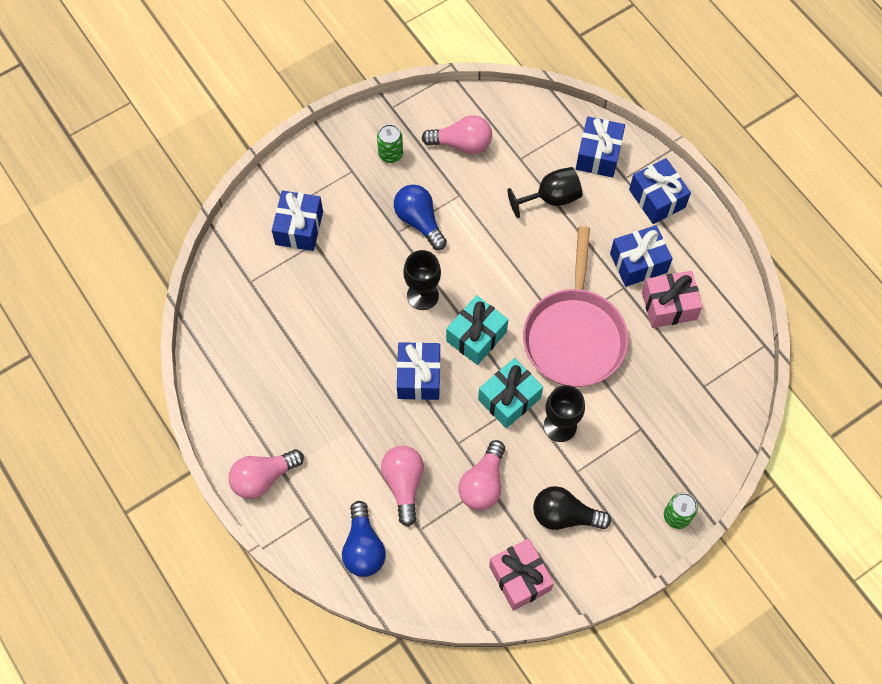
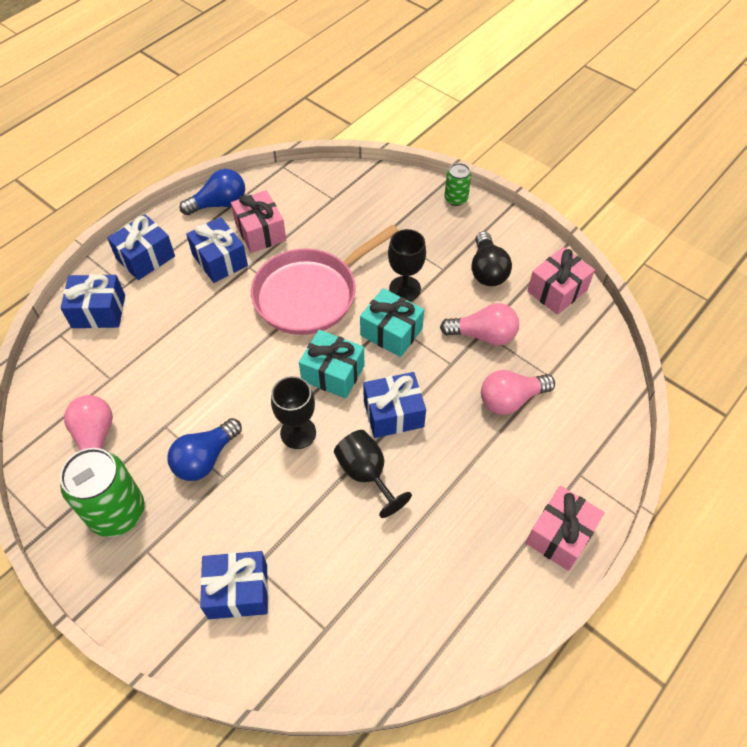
camera: 105 degrees left, 10 degrees down
(263, 477) = (560, 535): pink light bulb -> pink gift
(363, 547) = (588, 418): blue light bulb -> blue light bulb (219, 204)
(390, 154) = (117, 512): green can -> green can, size x1.89
(551, 198) = (157, 341): black goblet -> black goblet (366, 474)
(574, 336) = (310, 294): pink pan -> pink pan turned 150 degrees clockwise

